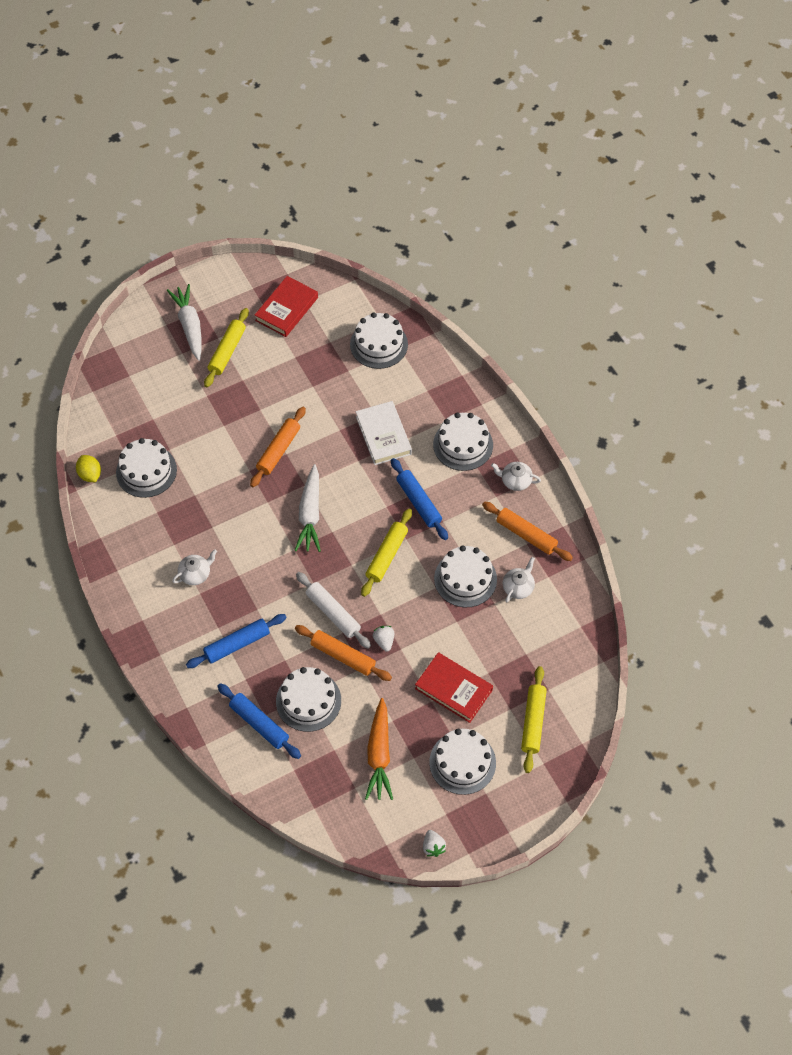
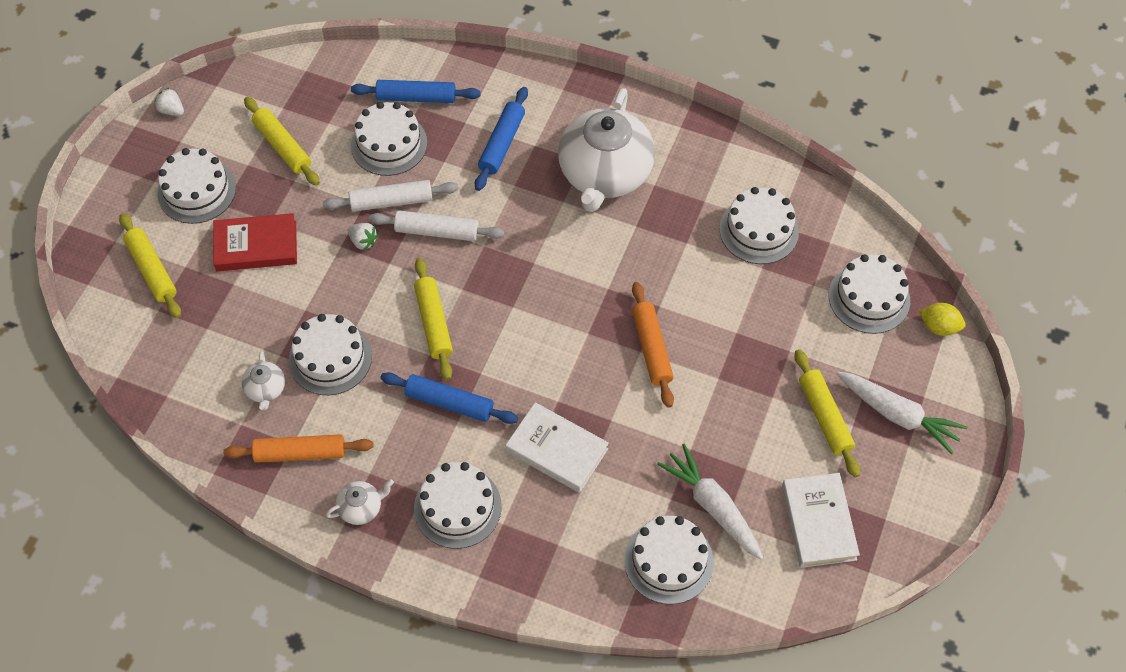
camera: 140 degrees right, 0 degrees up
(90, 474) = (807, 188): yellow lemon -> yellow lemon (939, 327)
(132, 390) = (869, 298): none -> white cake
(195, 574) = (604, 174): white teapot -> white teapot, size x2.42
(286, 309) = (818, 522): red book -> white book
(310, 514) = (552, 307): white carrot -> white carrot (713, 507)
(343, 656) = (391, 201): orange rolling pin -> white rolling pin
(379, 754) = (283, 146): orange carrot -> yellow rolling pin

